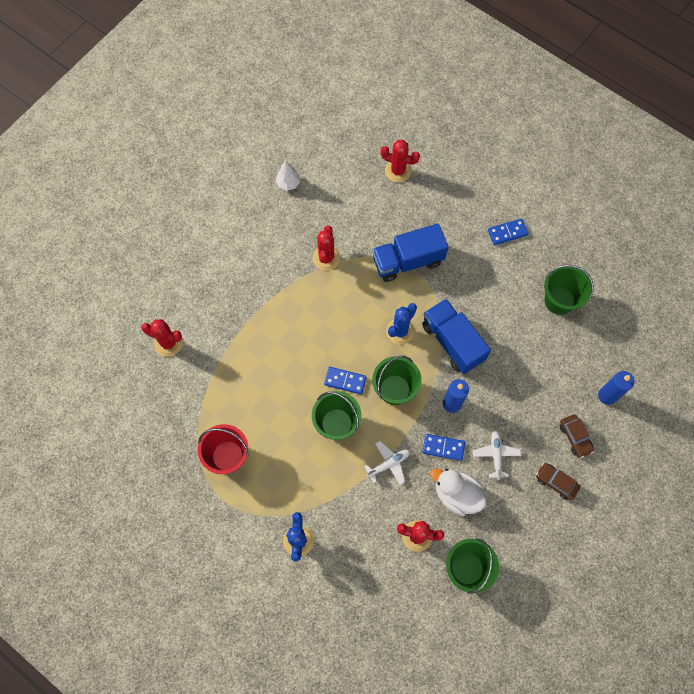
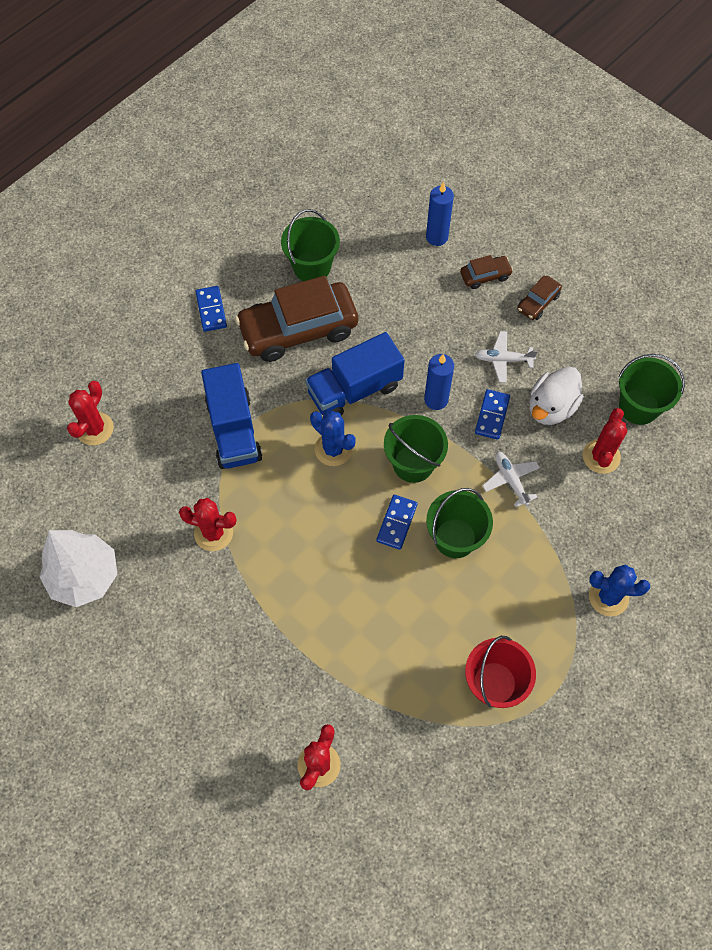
camera: 85 degrees left, 5 degrees down
(288, 183) = (84, 577): white tree -> white tree, size x2.06
(500, 296) = (298, 329): none -> brown car

